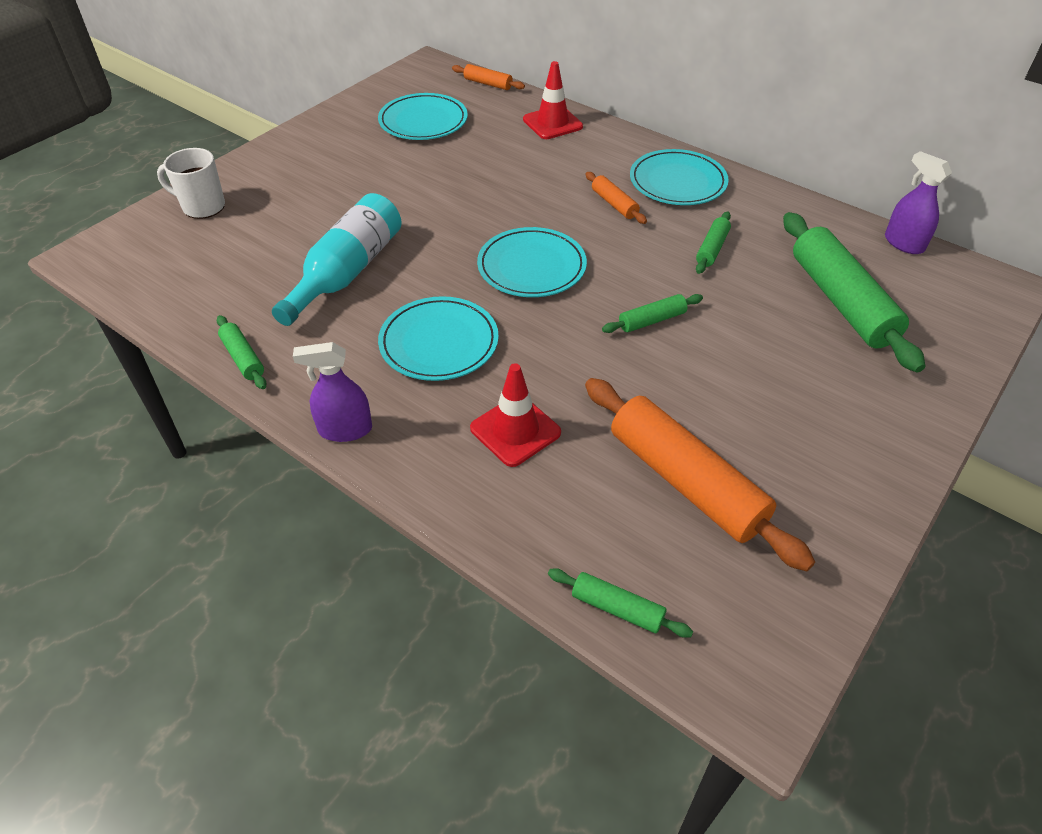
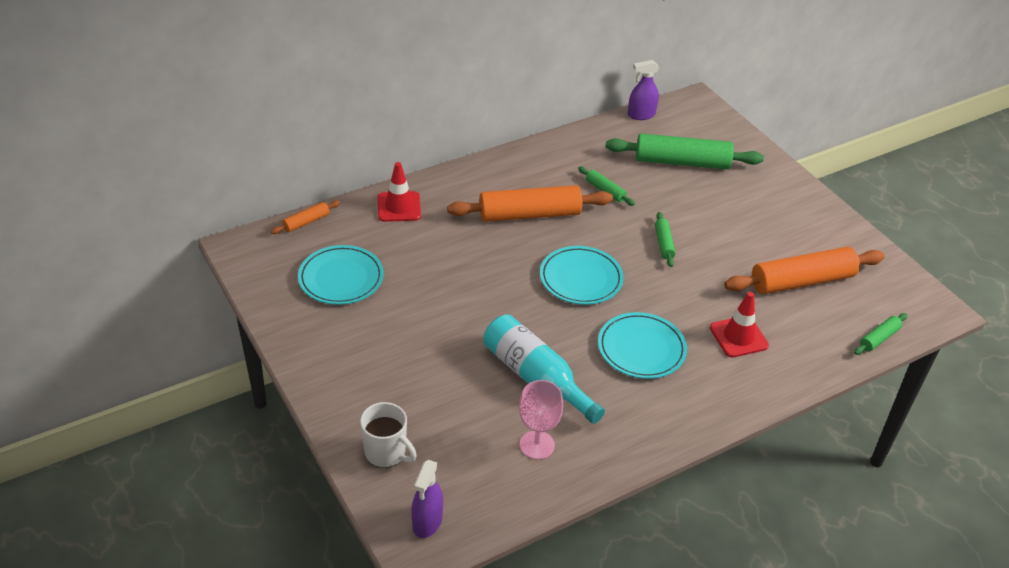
camera: 70 degrees left, 5 degrees down
(202, 207) = (386, 453): white mug -> white mug turned 90 degrees counterclockwise
(243, 358) = (612, 459): green rolling pin -> none
(246, 297) = (537, 445): none -> pink goblet
(345, 430) = (708, 417): purple spray bottle -> purple spray bottle (427, 522)
(614, 204) = (529, 214): orange rolling pin -> orange rolling pin, size x2.15
(677, 182) = (521, 176): turquoise plate -> none

